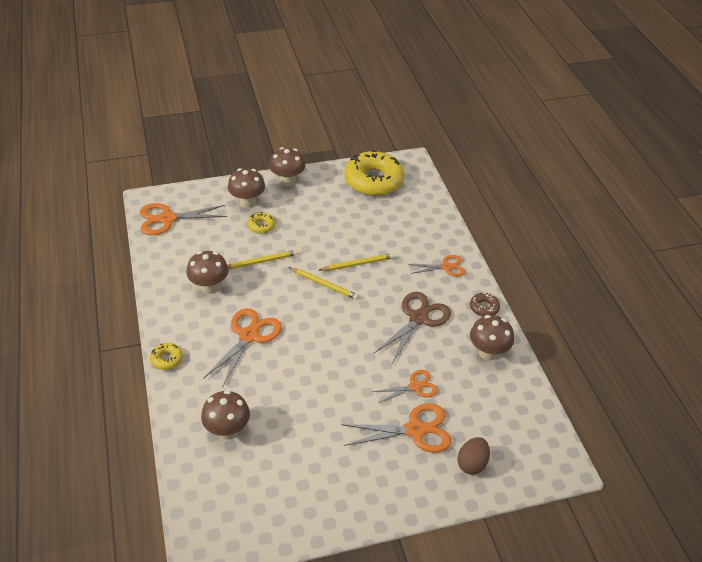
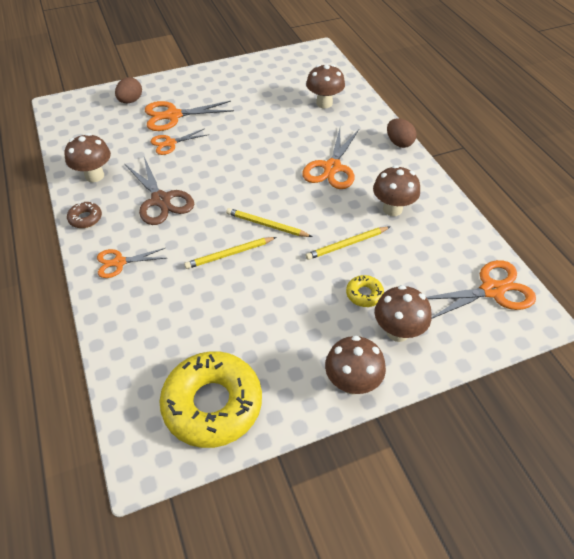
camera: 175 degrees right, 5 degrees up
(166, 359) = (399, 143): yellow donut -> brown egg
(418, 318) = (161, 200): brown scissors -> brown scissors turned 60 degrees counterclockwise

